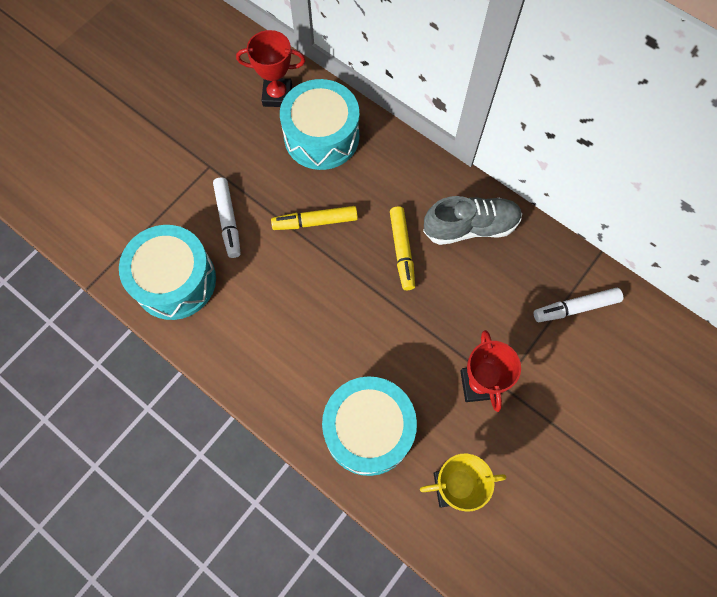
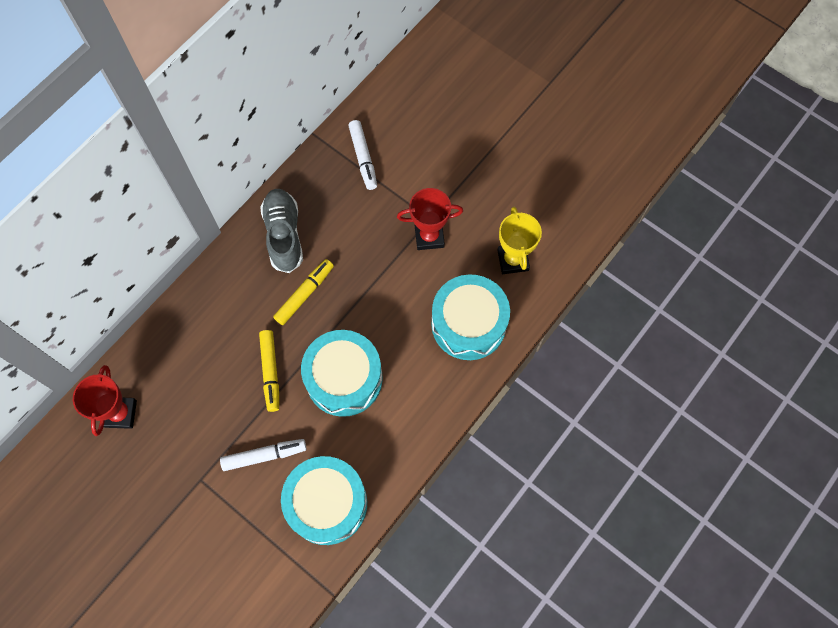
camera: 90 degrees left, 0 degrees up
(321, 136) = (175, 368): turquoise drum -> turquoise drum (344, 379)
(402, 251) = (305, 294): yellow marker -> yellow marker turned 45 degrees counterclockwise

